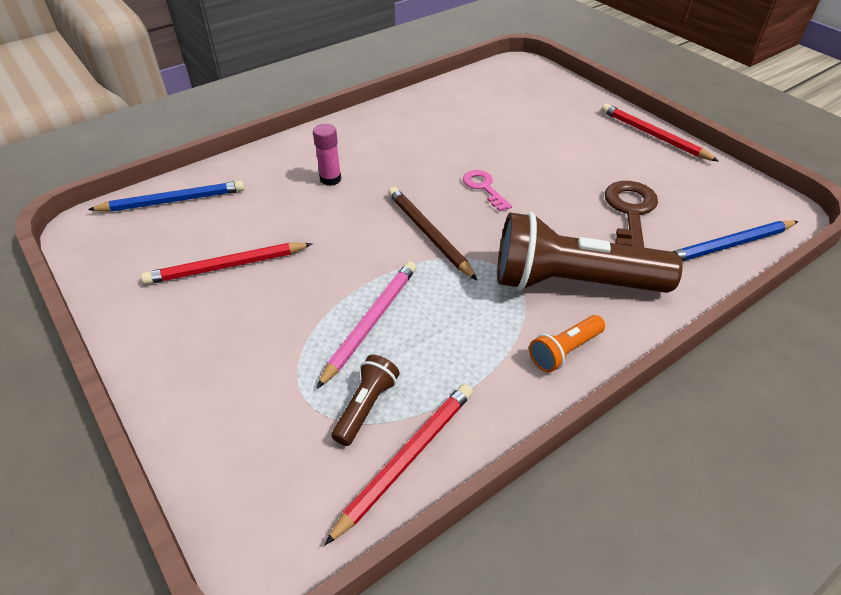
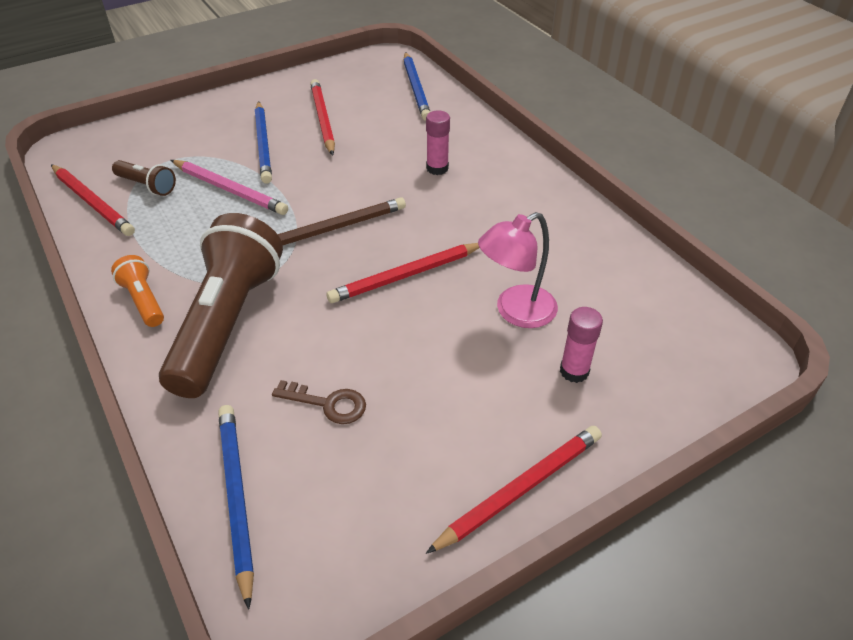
camera: 95 degrees right, 0 degrees up
(276, 310) = (263, 144): none -> blue pencil
(484, 188) = (406, 275): pink key -> red pencil
(509, 137) = (515, 312): none -> pink lamp
(555, 116) = (574, 371): none -> pink glue stick
(630, 213) = (328, 404): brown key -> brown key, size x0.60

